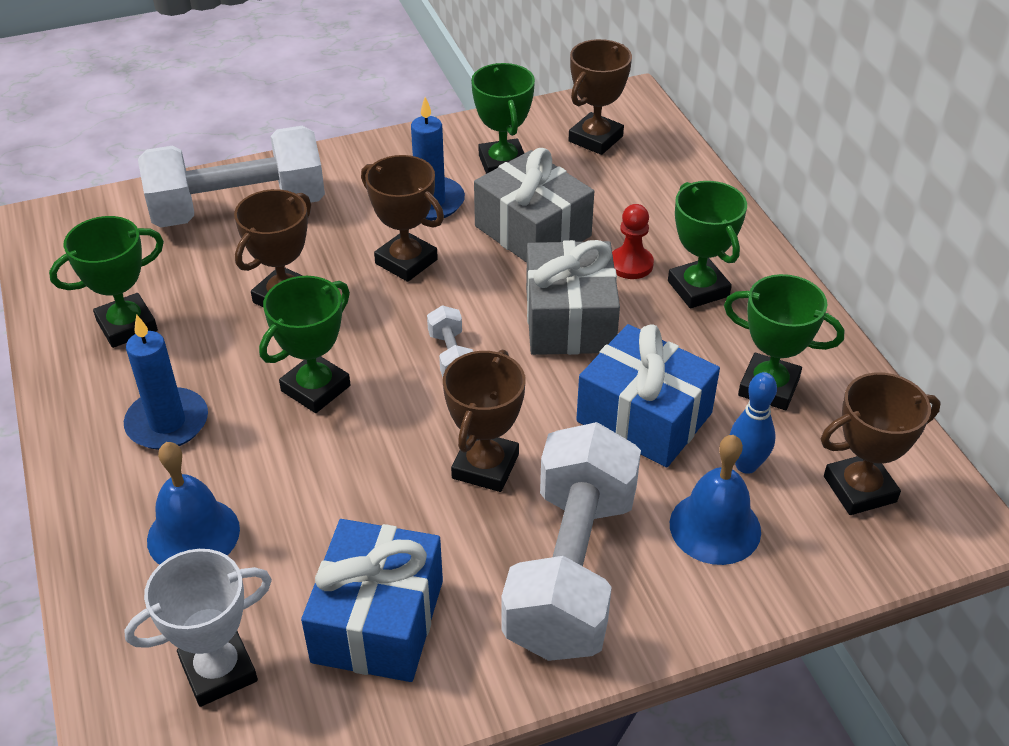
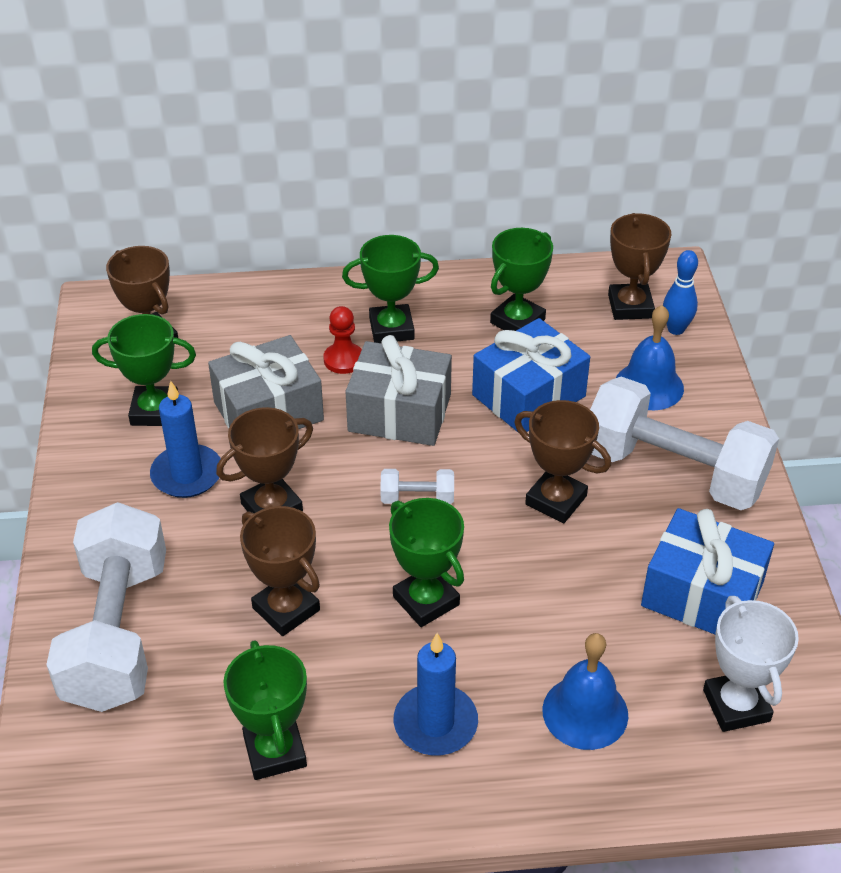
camera: 75 degrees left, 0 degrees up
(746, 465) = (593, 354): blue bowling pin -> blue bowling pin (676, 329)

